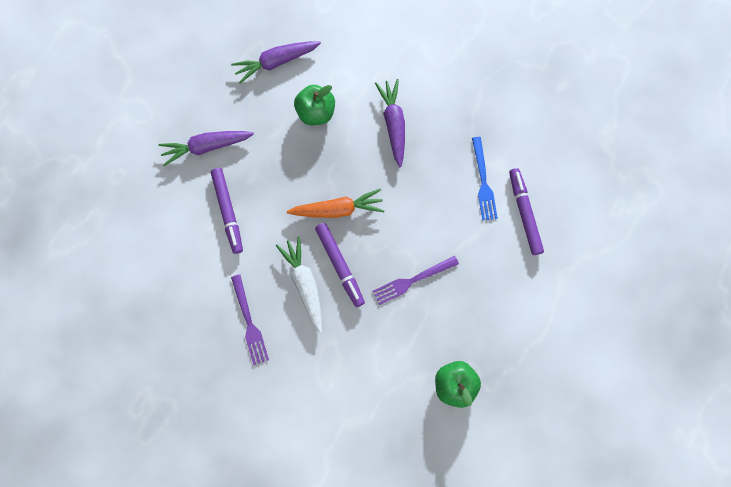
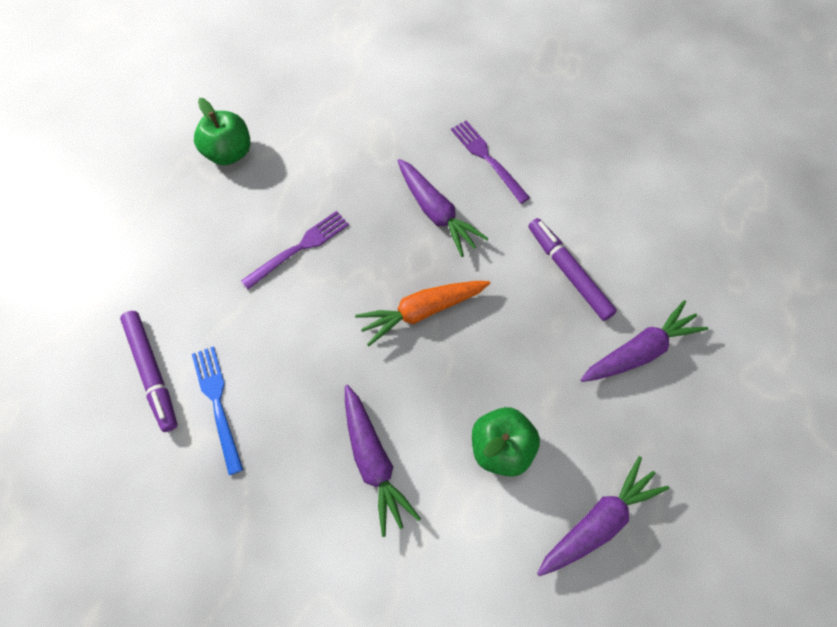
camera: 165 degrees right, 10 degrees down
(304, 284) = (436, 212): white carrot -> purple carrot
(340, 265) = (398, 243): purple marker -> none

